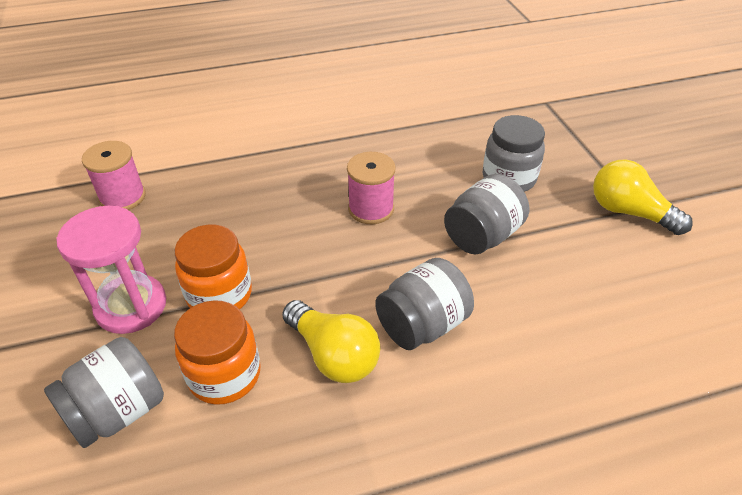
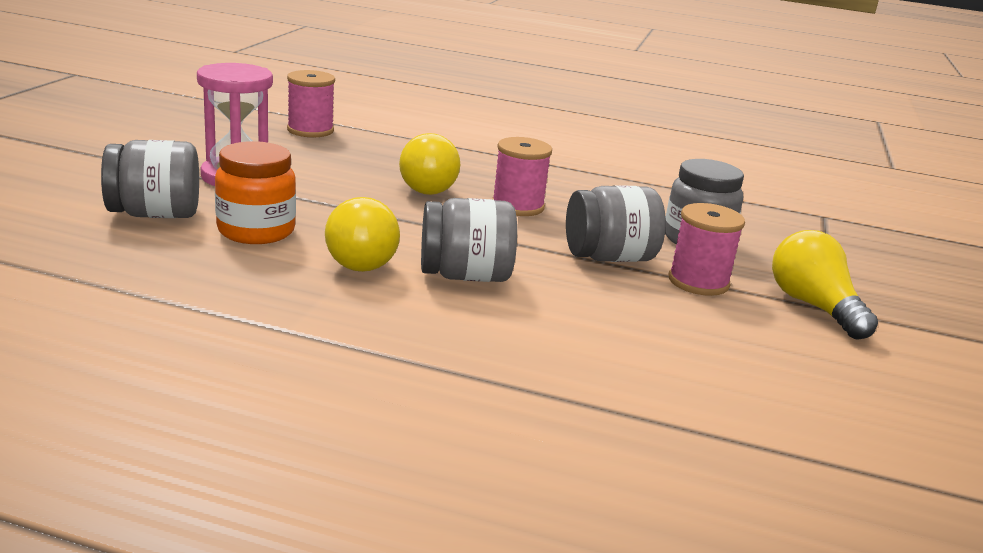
camera: 30 degrees right, 20 degrees down
(219, 295) = (312, 197): orange jar -> none
(284, 223) = (423, 185): none -> yellow light bulb
(553, 228) = (698, 282): none -> pink spool

